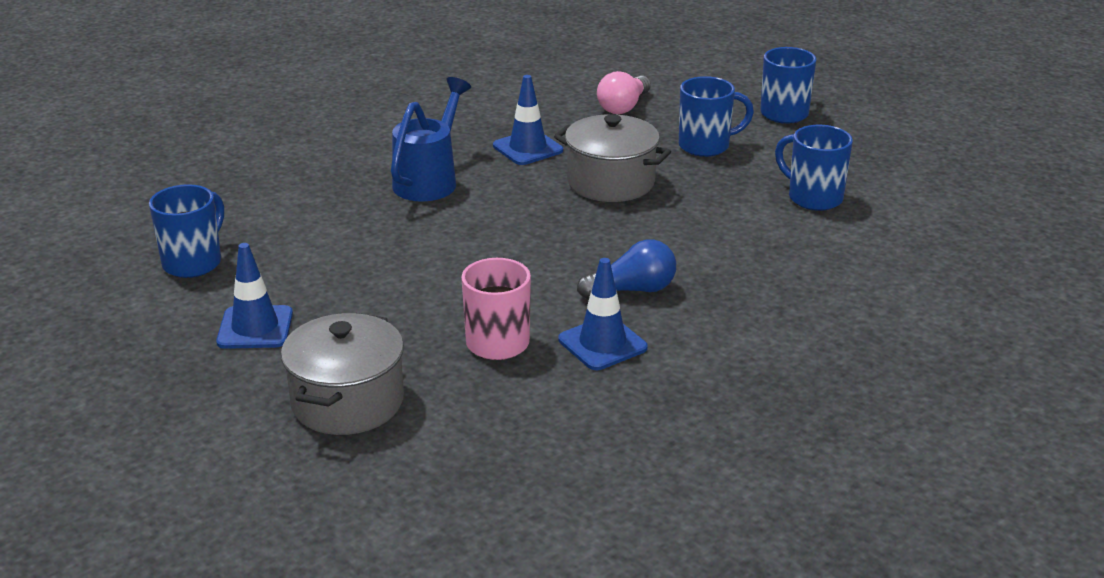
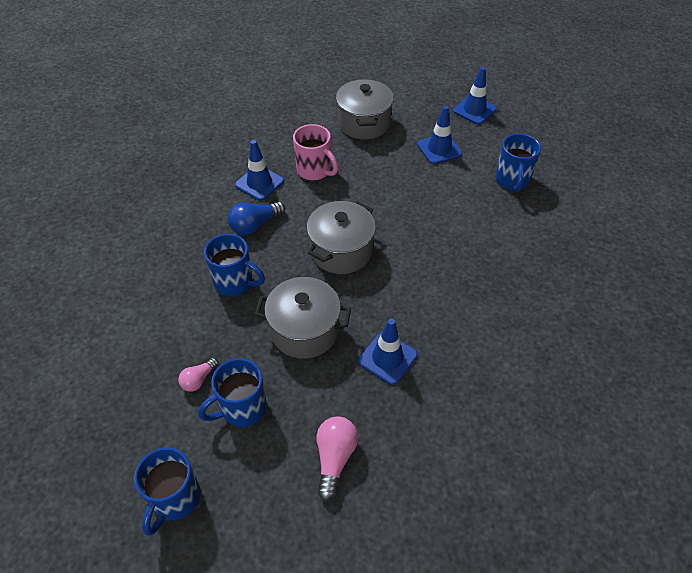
camera: 160 degrees right, 20 degrees up
(117, 377) = (474, 110): none -> blue traffic cone
(429, 180) = (435, 294): blue watering can -> none
(519, 238) = (341, 251): none -> grey pot
(750, 171) = (198, 379): none -> pink light bulb
(813, 198) = (146, 356): blue mug -> blue mug (235, 282)

